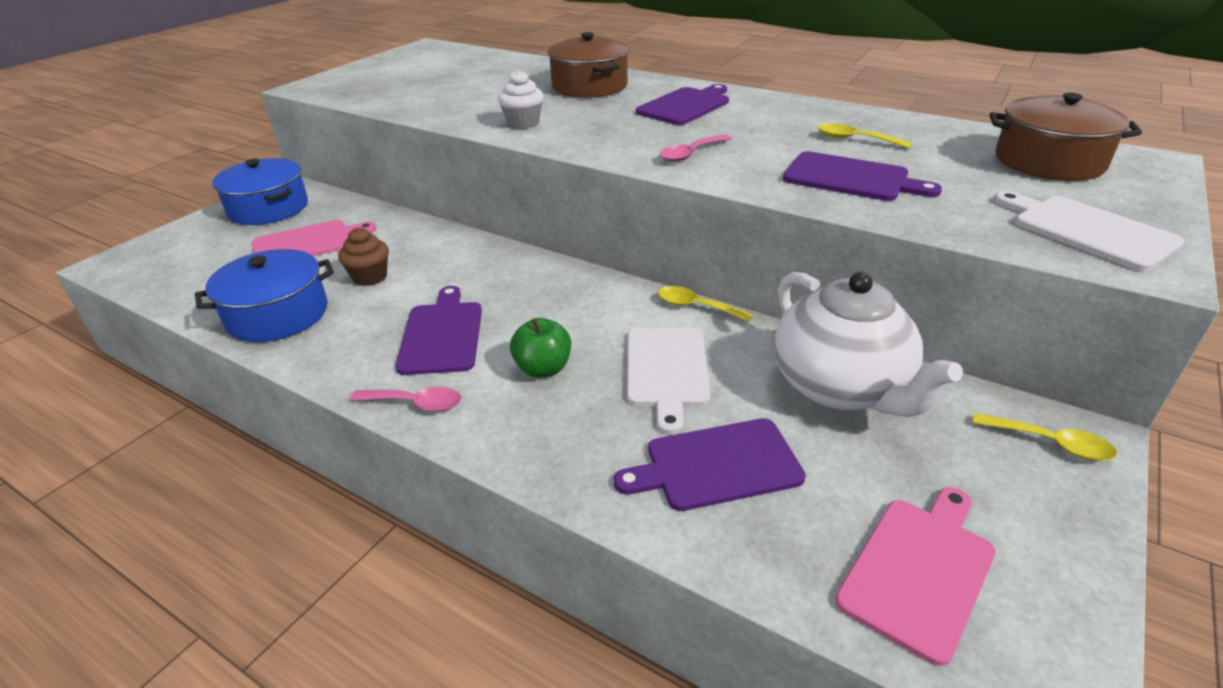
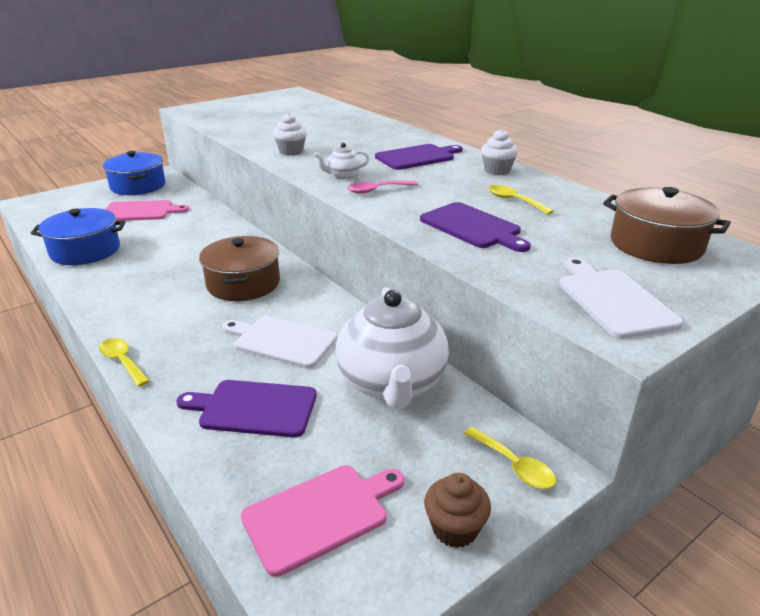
camera: 20 degrees right, 5 degrees down
(370, 277) = (156, 239): brown cupcake -> brown cupcake (455, 529)
(415, 404) = (111, 321): pink spoon -> none
(442, 334) = (165, 284): purple cutting board -> none
(543, 368) = (205, 319): green apple -> none
(589, 86) = (366, 134): brown pot -> brown pot (243, 283)
(626, 142) = (343, 175): none -> white teapot
(666, 370) = (282, 341): white cutting board -> white cutting board turned 90 degrees clockwise
(696, 306) = (344, 305): yellow spoon -> yellow spoon (123, 362)
(793, 107) = (497, 170): none -> white cupcake

